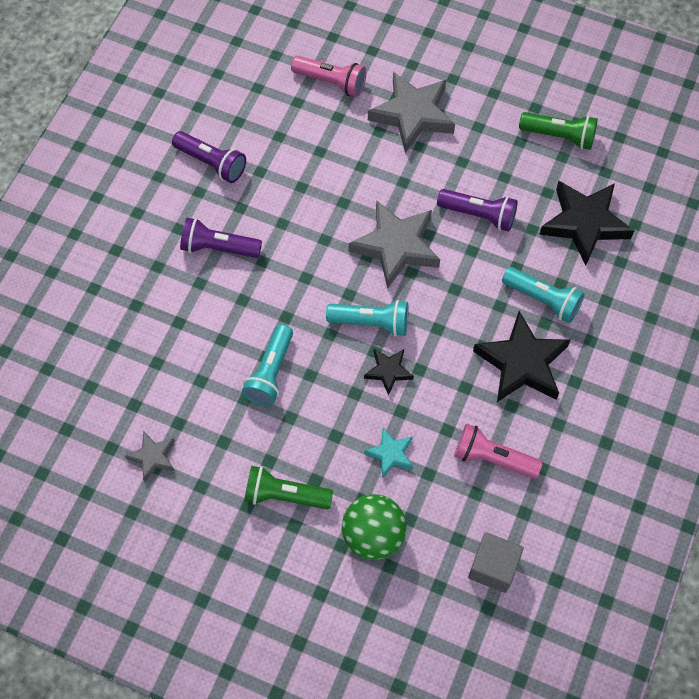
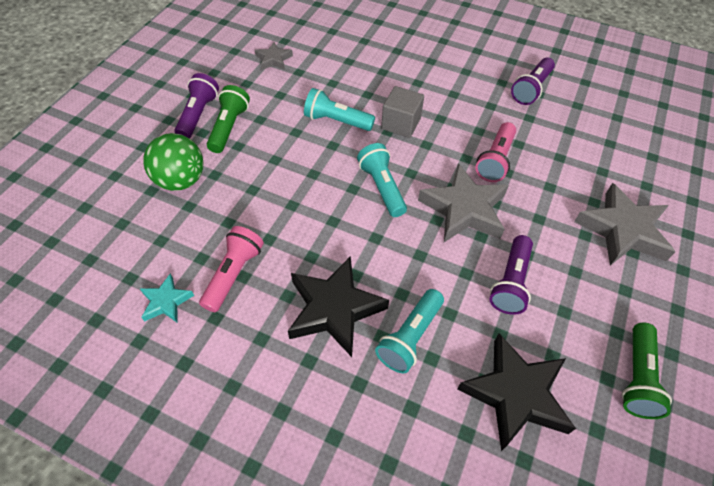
camera: 90 degrees right, 10 degrees down
(218, 247) = (451, 92): purple flashlight -> purple flashlight (198, 115)
(331, 82) = (641, 167): pink flashlight -> pink flashlight (495, 160)
(371, 322) = (382, 187): turquoise flashlight -> turquoise flashlight turned 150 degrees clockwise
(388, 371) = (332, 197): black star -> none
(390, 454) = (252, 195): turquoise star -> turquoise star (166, 301)
(493, 567) = (125, 266): grey cube -> grey cube (401, 124)

